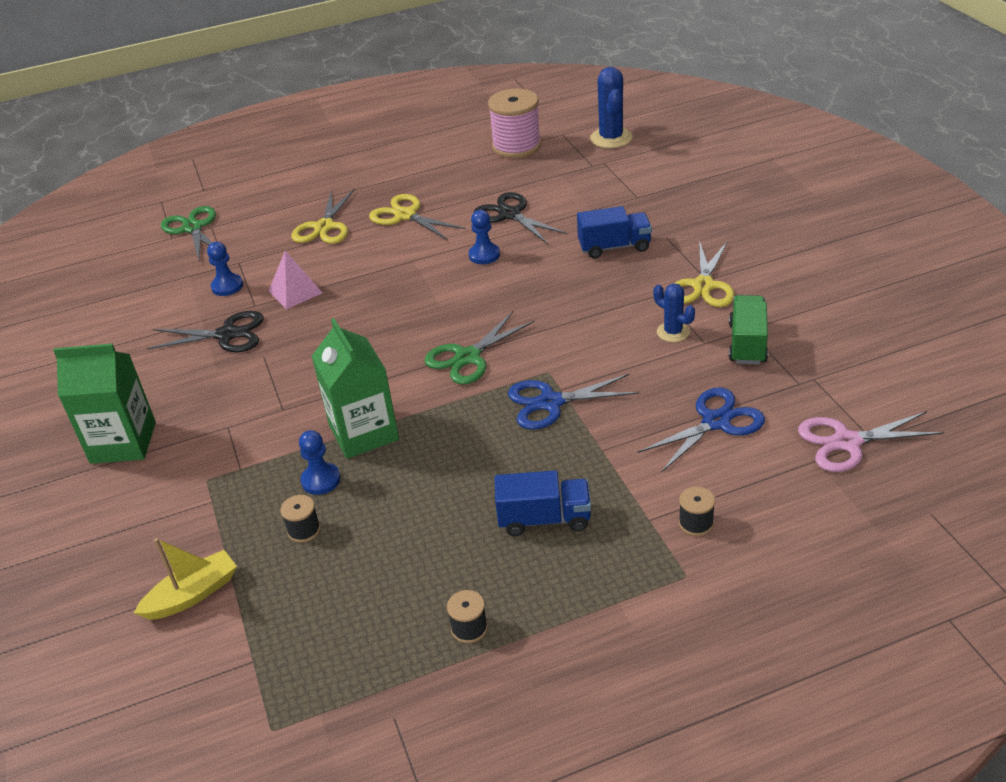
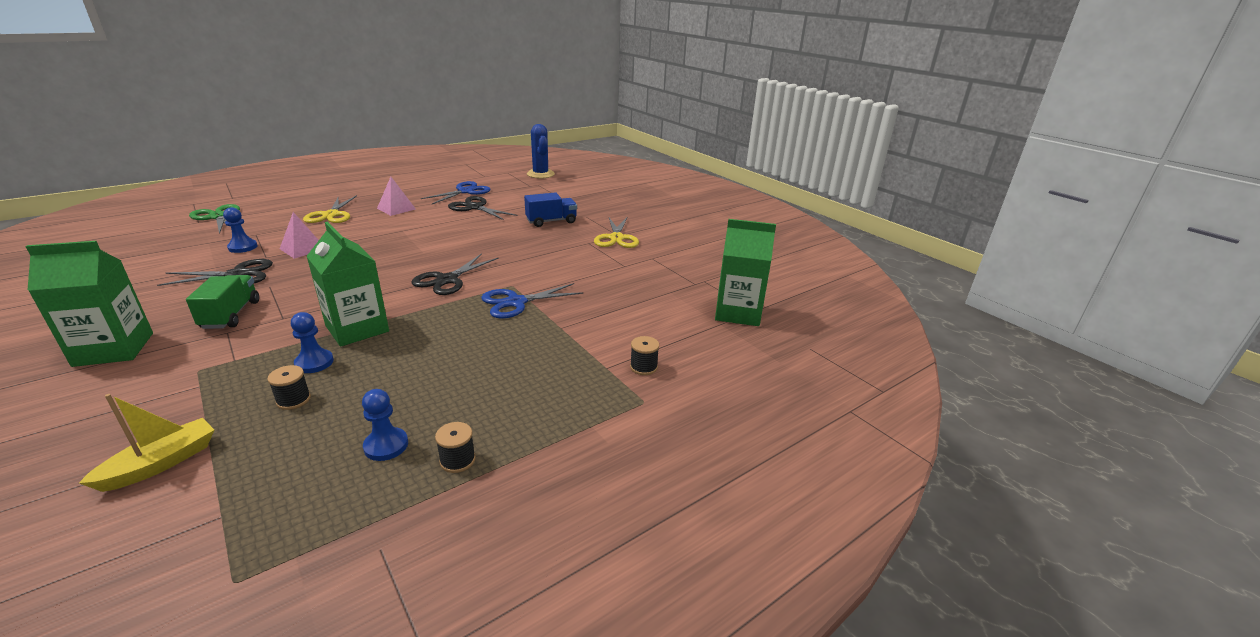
camera: 20 degrees left, 10 degrees down
(405, 215) = (396, 208): yellow scissors -> pink pyramid
(467, 357) = (447, 280): green scissors -> black scissors
(484, 255) = (457, 227): blue pawn -> blue pawn (386, 445)
(516, 146) = (477, 177): pink spool -> none
(544, 519) = (519, 374): blue truck -> none
(673, 332) = (601, 261): blue cactus -> none
(716, 422) = (643, 307): blue scissors -> blue scissors (465, 191)
(747, 343) = (654, 265): green truck -> green truck (231, 315)
(846, 442) = (738, 313): pink scissors -> green carton

